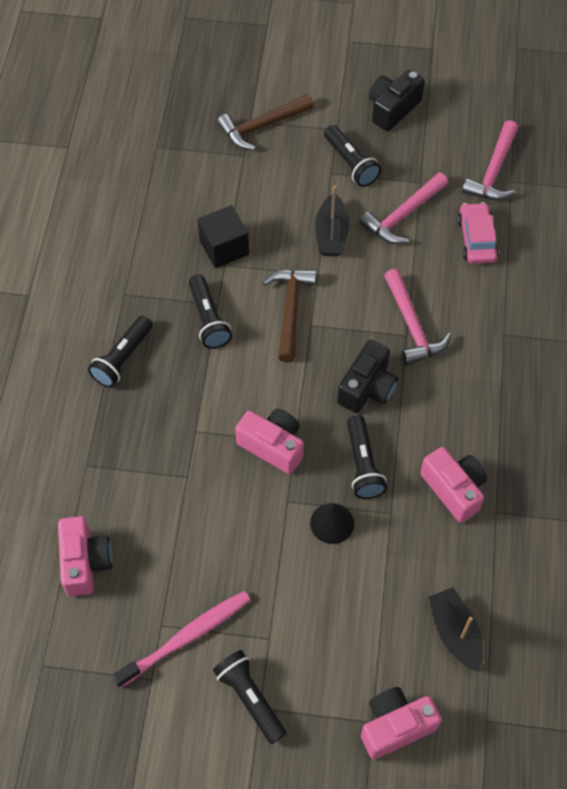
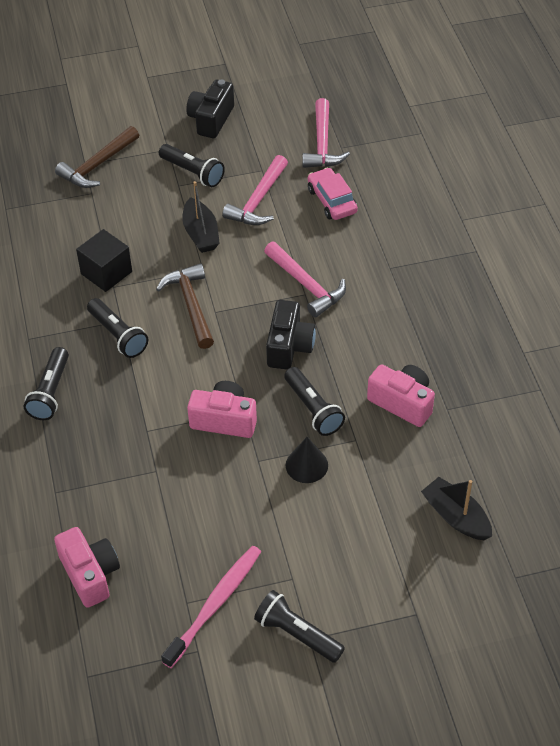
camera: 20 degrees left, 10 degrees down
(395, 726) = (438, 610): pink camera -> none

